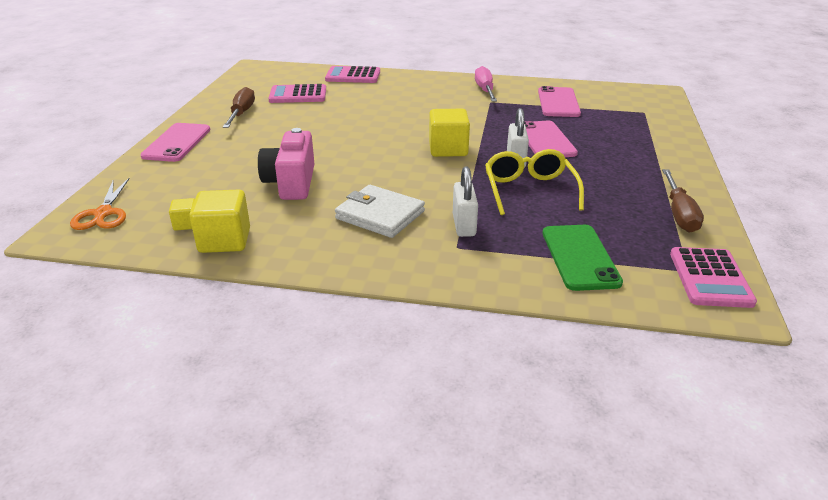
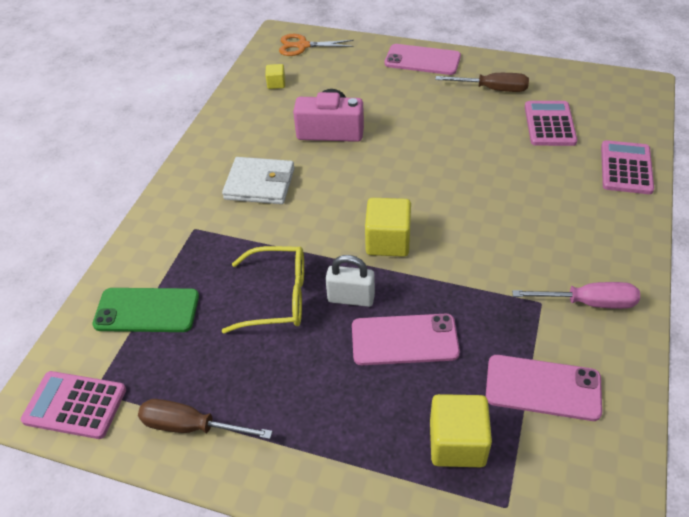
camera: 100 degrees right, 15 degrees up
(224, 240) = (247, 103): yellow cube -> yellow cube (457, 443)
(380, 215) = (260, 184): white wallet -> white wallet turned 60 degrees clockwise
(464, 225) = (226, 237): white padlock -> none

